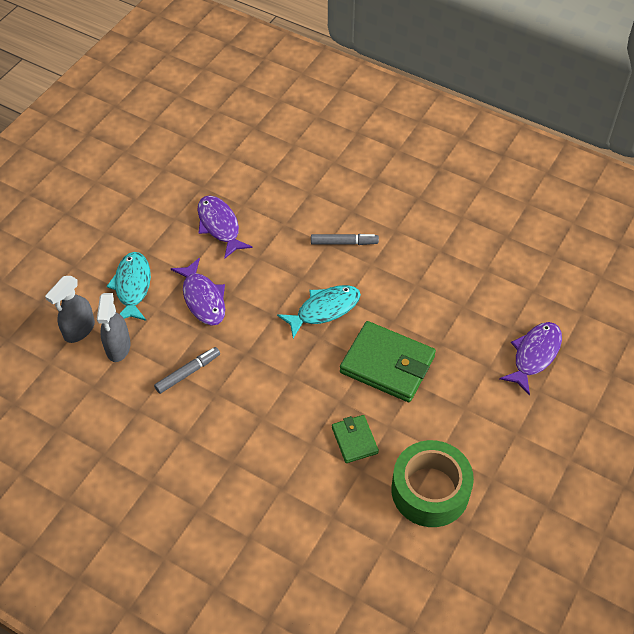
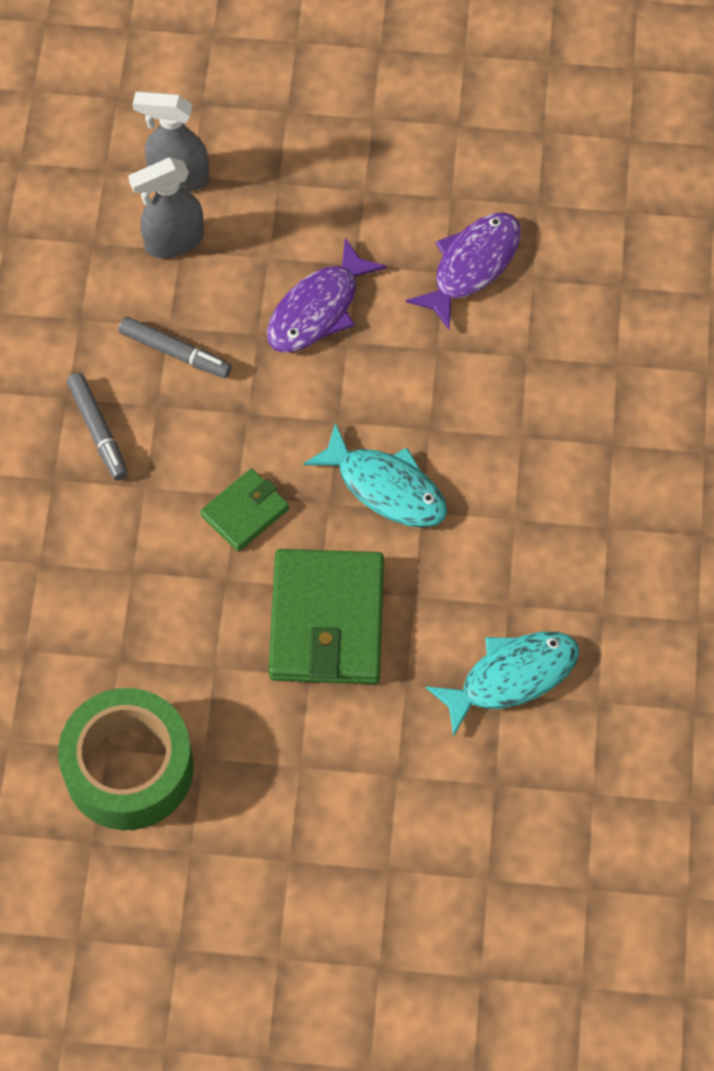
camera: 65 degrees right, 10 degrees up
(132, 286) = (291, 205): turquoise fish -> turquoise fish (512, 677)
(344, 243) = (537, 460): grey marker -> grey marker (98, 431)
(354, 440) = (167, 628): green wallet -> green wallet (245, 512)
(534, 355) = (458, 839): purple fish -> none

